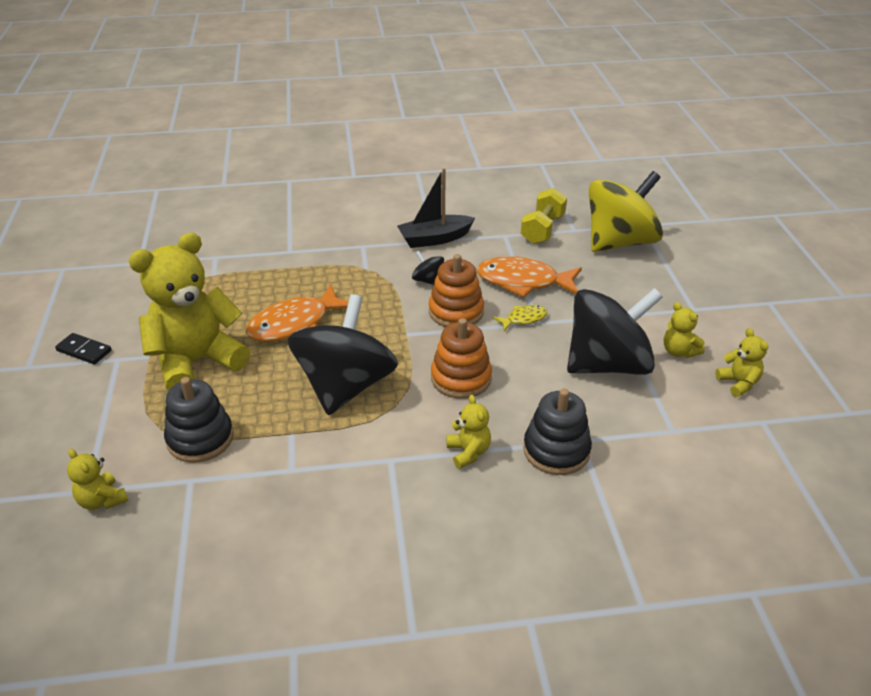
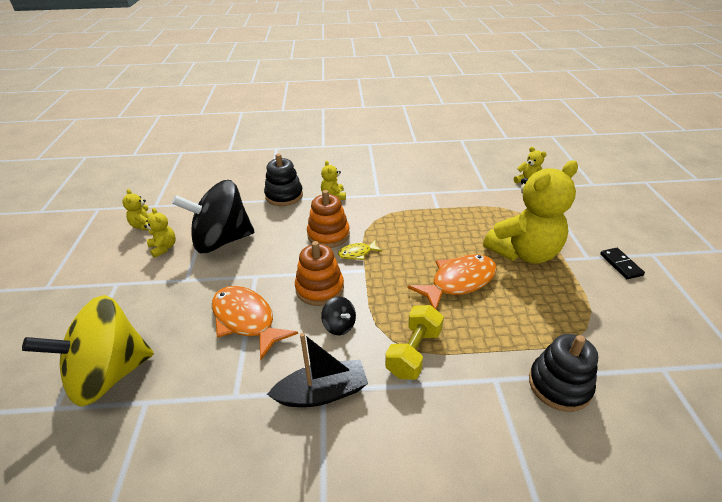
camera: 175 degrees left, 0 degrees up
(84, 351) = (621, 264): black domino -> black domino turned 45 degrees clockwise
(200, 439) = (492, 207): black stacking toy -> black stacking toy (559, 385)
(345, 386) = (408, 232): black spinning top -> none
(523, 281) = (246, 320): orange fish -> orange fish turned 150 degrees counterclockwise
(523, 319) = (264, 279): yellow fish -> yellow fish (357, 253)
(542, 229) = (183, 404): yellow dumbbell -> yellow dumbbell (413, 352)

